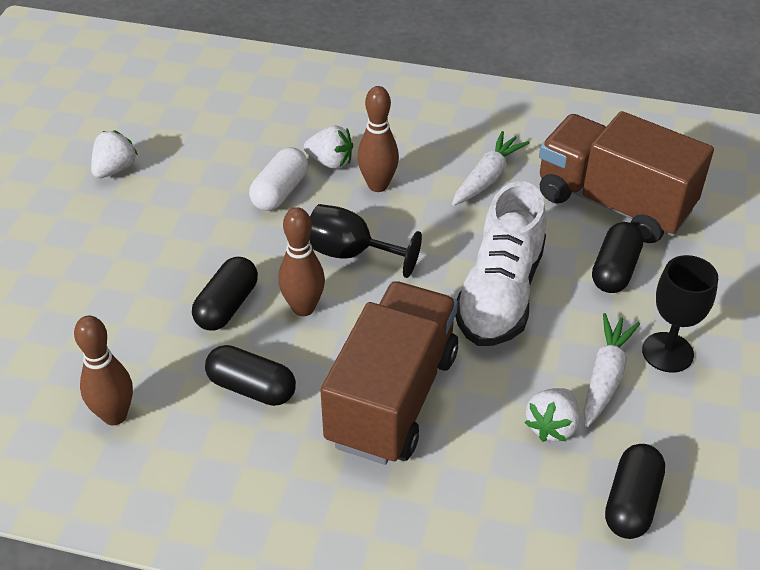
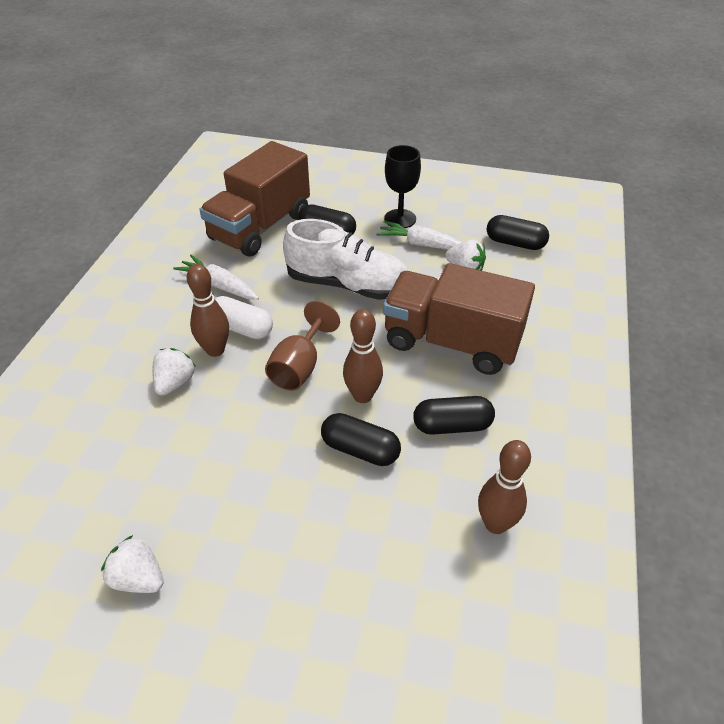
camera: 90 degrees left, 0 degrees up
(251, 388) = (452, 425): black capsule -> black capsule turned 60 degrees clockwise
(280, 191) = (210, 419): white capsule -> white capsule (242, 328)
(351, 253) = (300, 367): black goblet -> brown goblet

